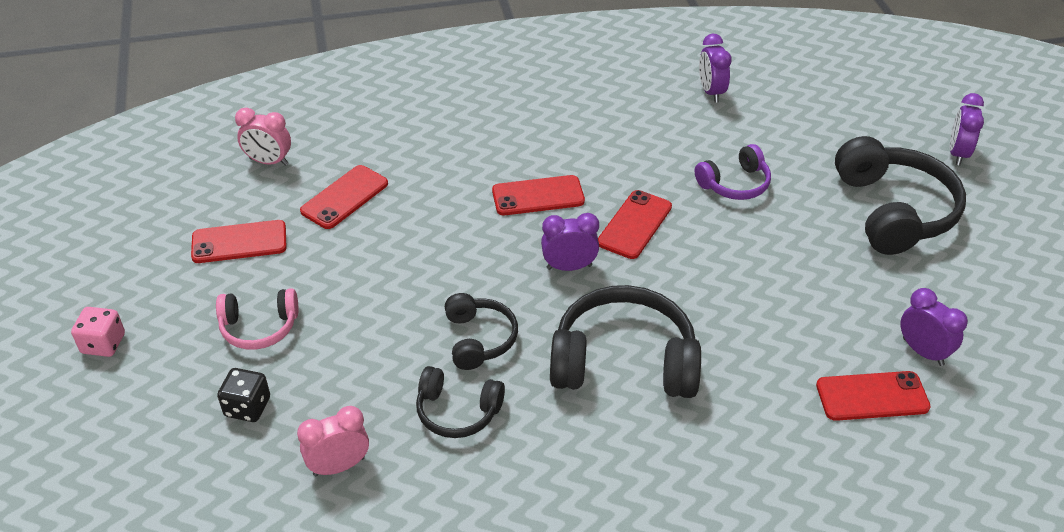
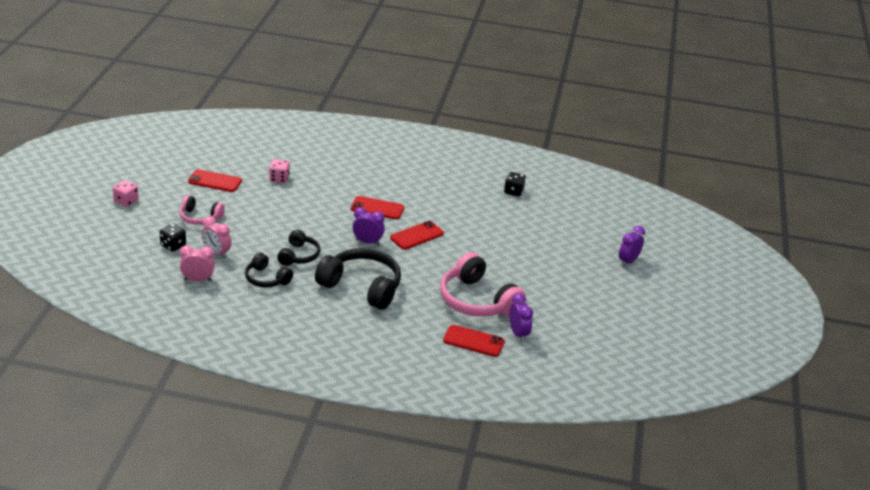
camera: 20 degrees right, 10 degrees down
(269, 162) = (253, 152): pink clock -> pink clock (217, 253)
(345, 197) = (279, 179): red phone -> pink dice
(711, 92) = (513, 191): purple clock -> black dice
(734, 184) = (487, 235): purple headphones -> none
(815, 313) = (477, 301): none -> pink headphones
(893, 211) = (563, 274): black headphones -> none

